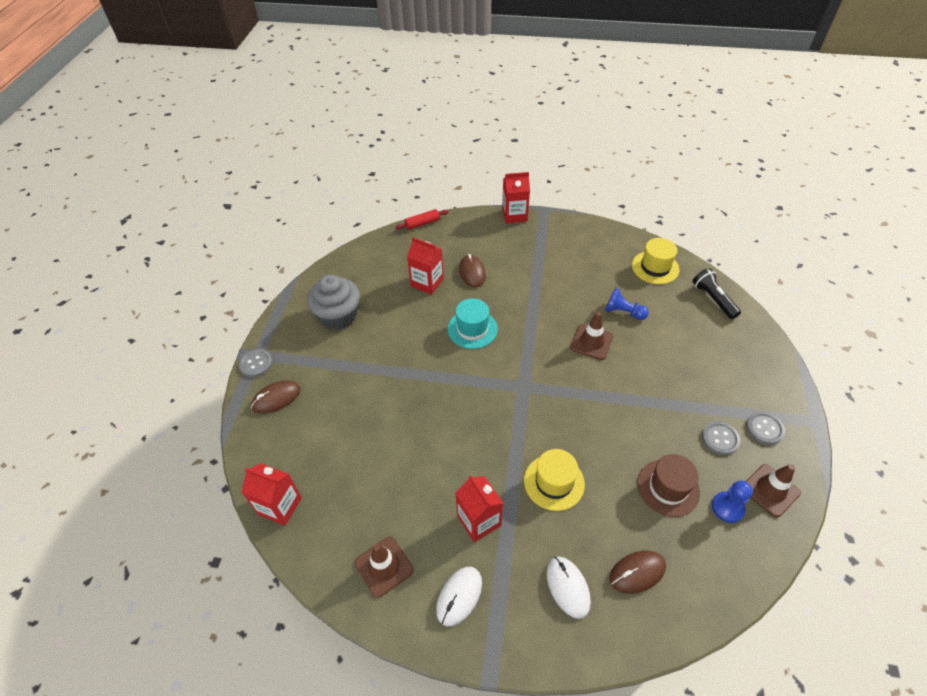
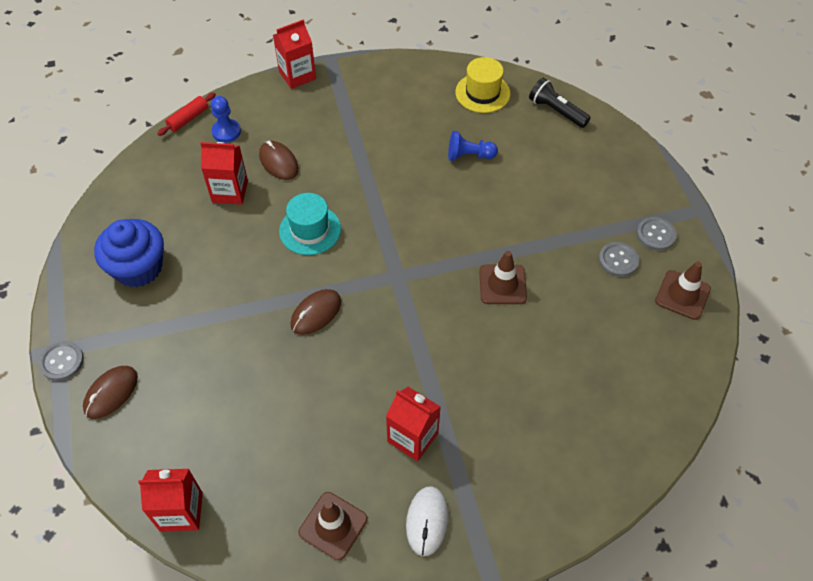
camera: 25 degrees left, 5 degrees up
(338, 316) = (138, 268): grey cupcake -> blue cupcake
(554, 482) = (473, 367): yellow hat -> none
(567, 587) = (531, 466): white mouse -> none
(591, 342) = (449, 201): brown traffic cone -> brown traffic cone (502, 284)
(637, 572) = (591, 424): brown mouse -> brown mouse (316, 313)
(668, 487) = (587, 329): brown hat -> none
(727, 508) = (650, 327): blue pawn -> blue pawn (226, 132)

